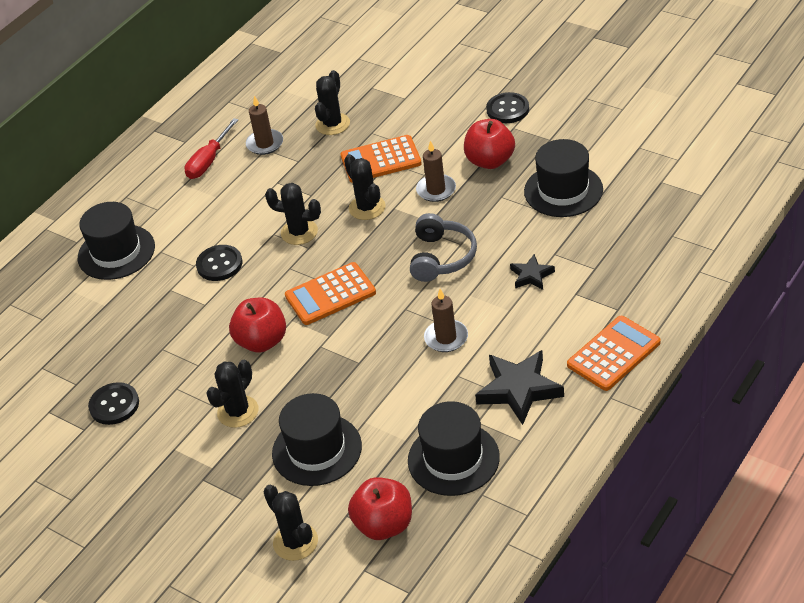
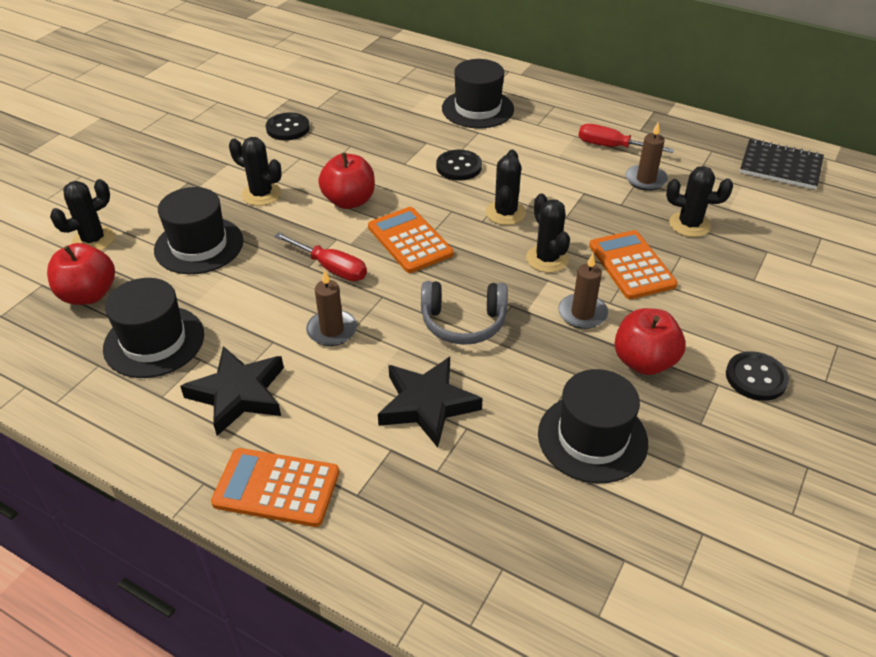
camera: 80 degrees right, 0 degrees up
(261, 66) = (780, 166): none -> black notebook
(363, 346) = (331, 268): none -> red screwdriver
(367, 208) = (547, 259): black cactus -> black cactus turned 75 degrees counterclockwise
(531, 275) = (427, 404): black star -> black star, size x1.81
(613, 354) = (276, 488): orange calculator -> orange calculator turned 150 degrees clockwise

